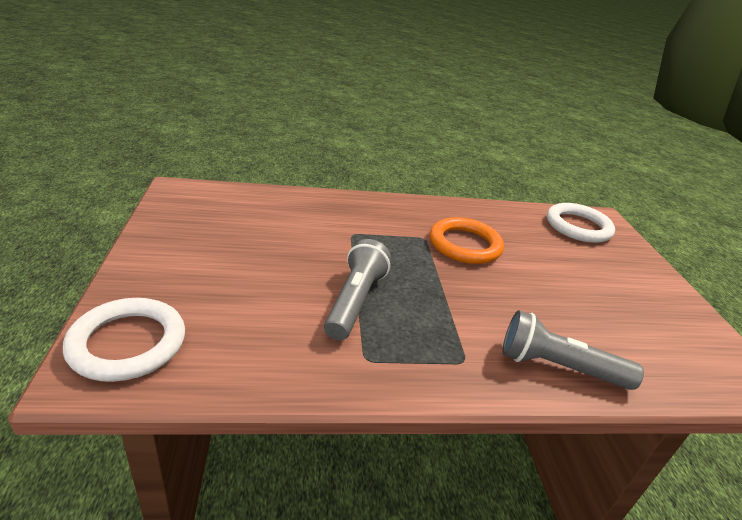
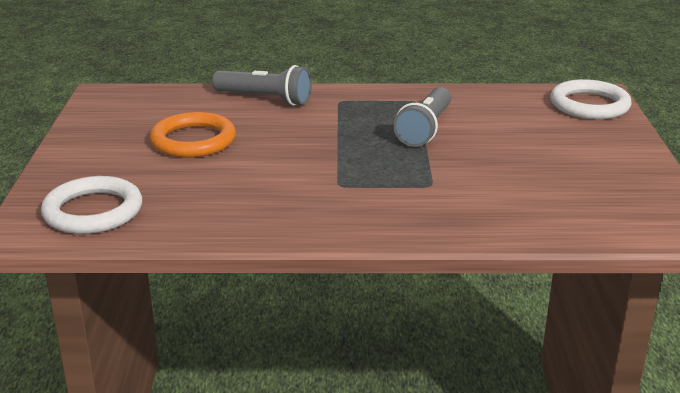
camera: 170 degrees left, 5 degrees down
(465, 245) = (289, 179): orange ring -> orange ring (193, 140)

